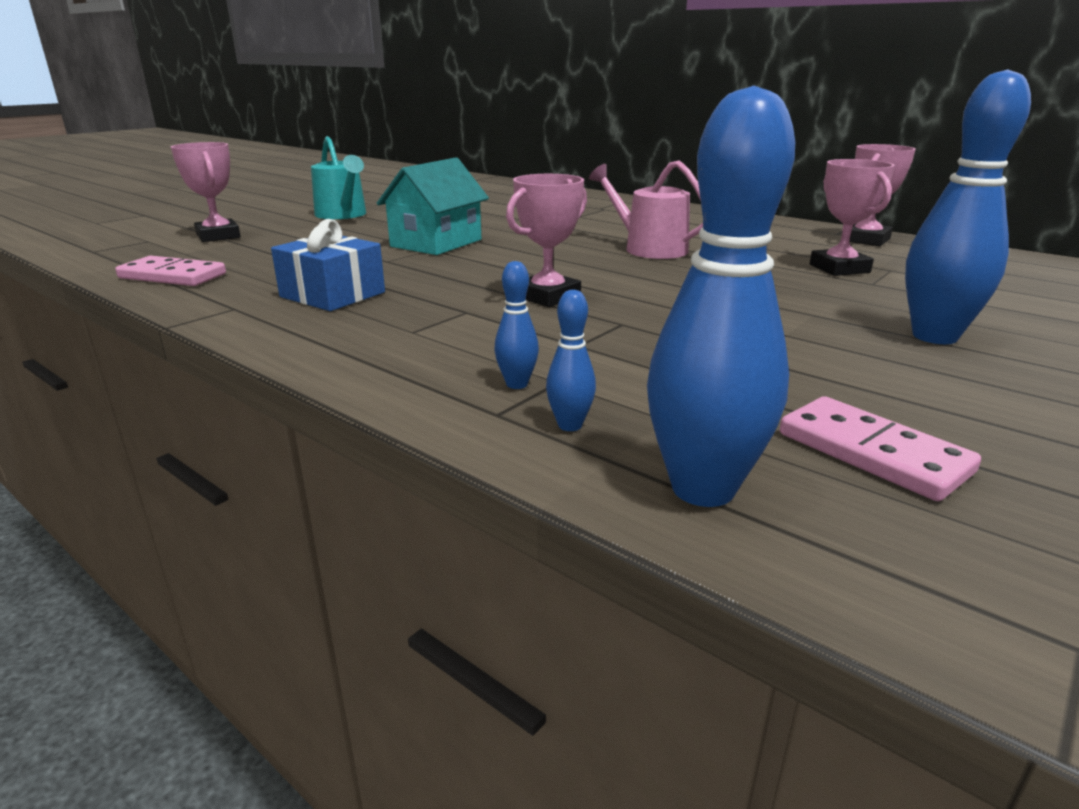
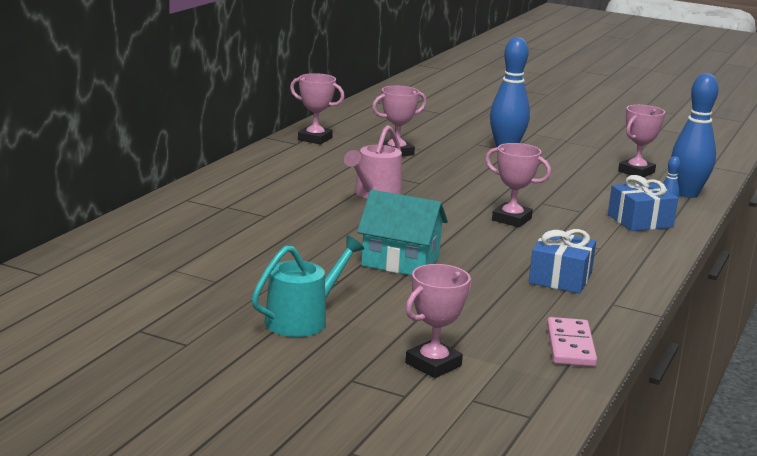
camera: 105 degrees left, 5 degrees down
(517, 384) = (640, 221): blue bowling pin -> blue gift
(872, 453) = (636, 172): pink domino -> pink trophy

